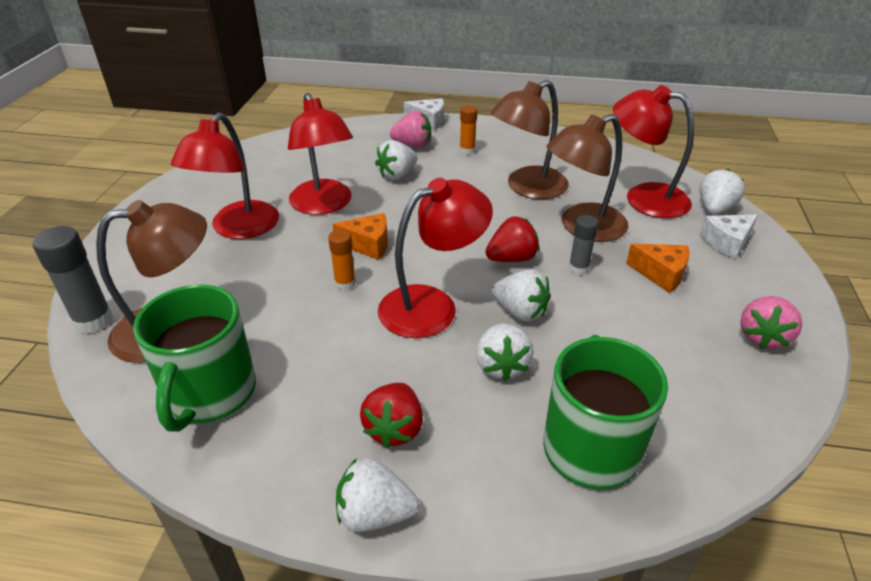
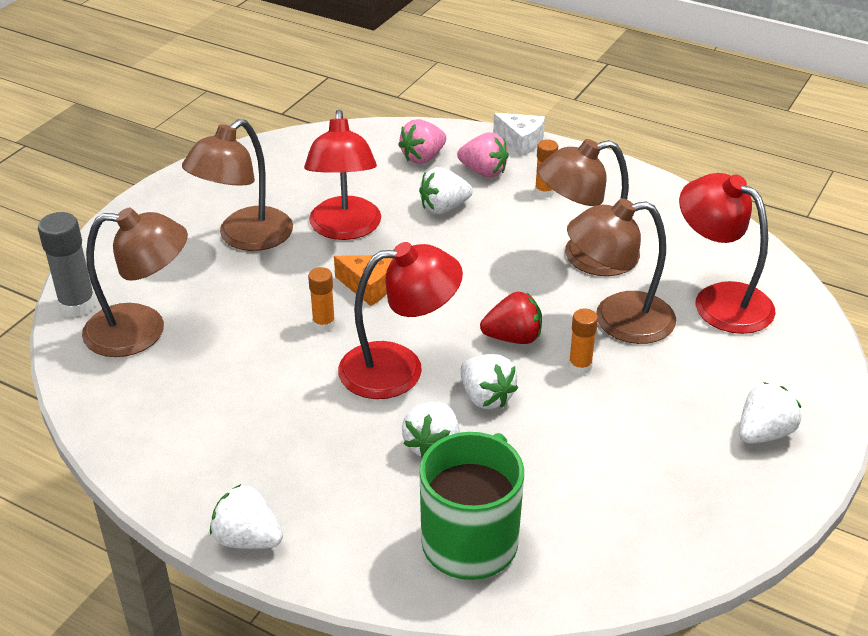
camera: 20 degrees right, 0 degrees up
(210, 393) = (154, 400): green mug -> none
(238, 229) = (245, 238): red lamp -> brown lamp
(394, 428) = (300, 475): red strawberry -> none
(578, 268) = (580, 366): grey glue stick -> orange glue stick
(661, 274) = (670, 395): orange cheese -> none
(714, 209) = (799, 334): white strawberry -> white strawberry (763, 433)
(726, 243) = (778, 379): white cheese -> none
(762, 337) = (731, 490): pink strawberry -> pink strawberry (423, 157)

